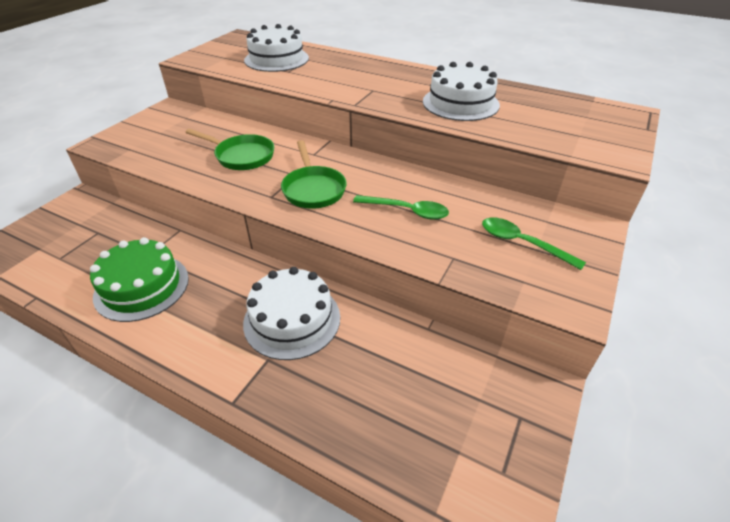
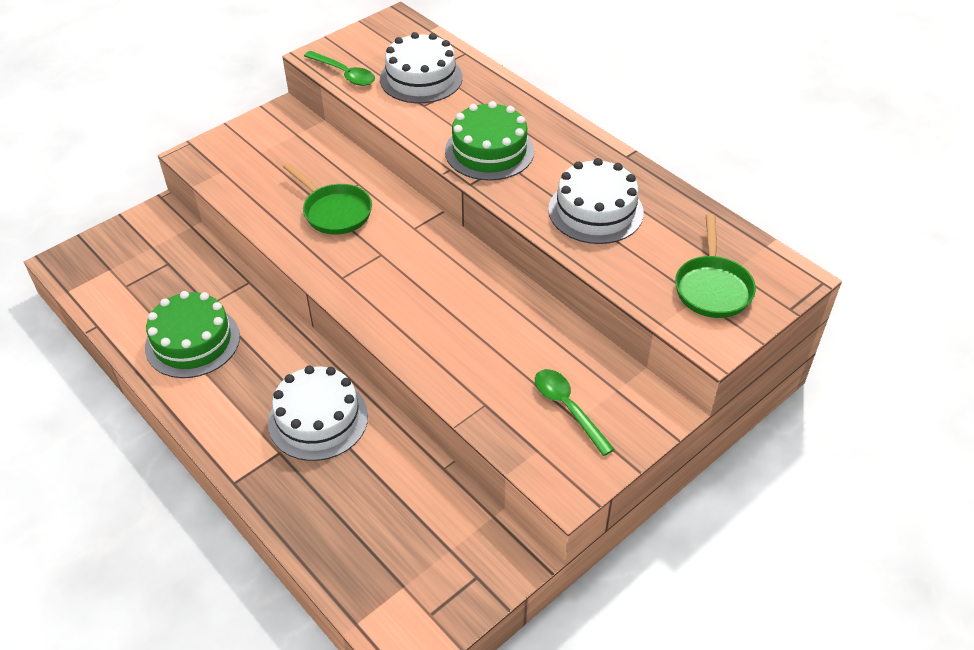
camera: 20 degrees right, 5 degrees up
(313, 189) = (389, 279): green pan -> green pan (712, 288)
(355, 86) = (489, 151): none -> green cake
(407, 211) = (472, 335): green spoon -> green spoon (344, 74)

